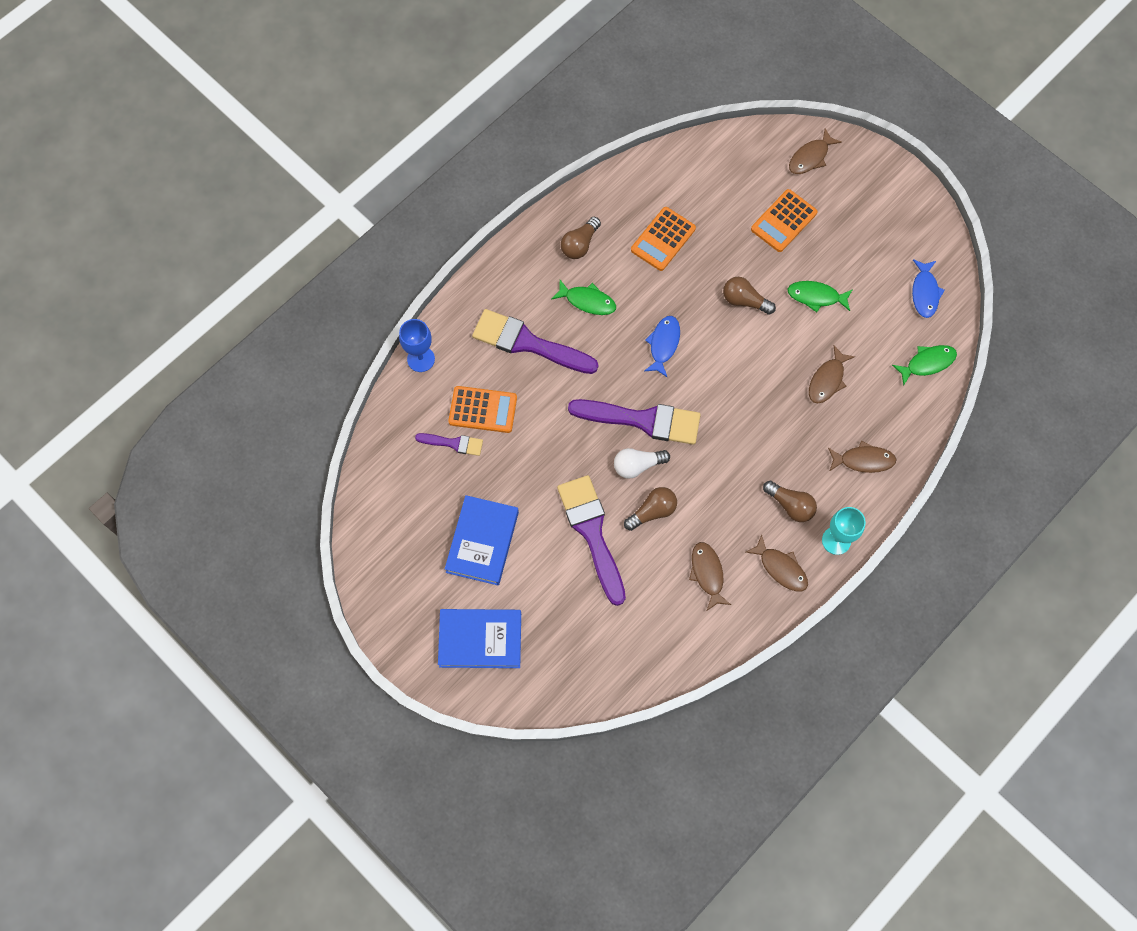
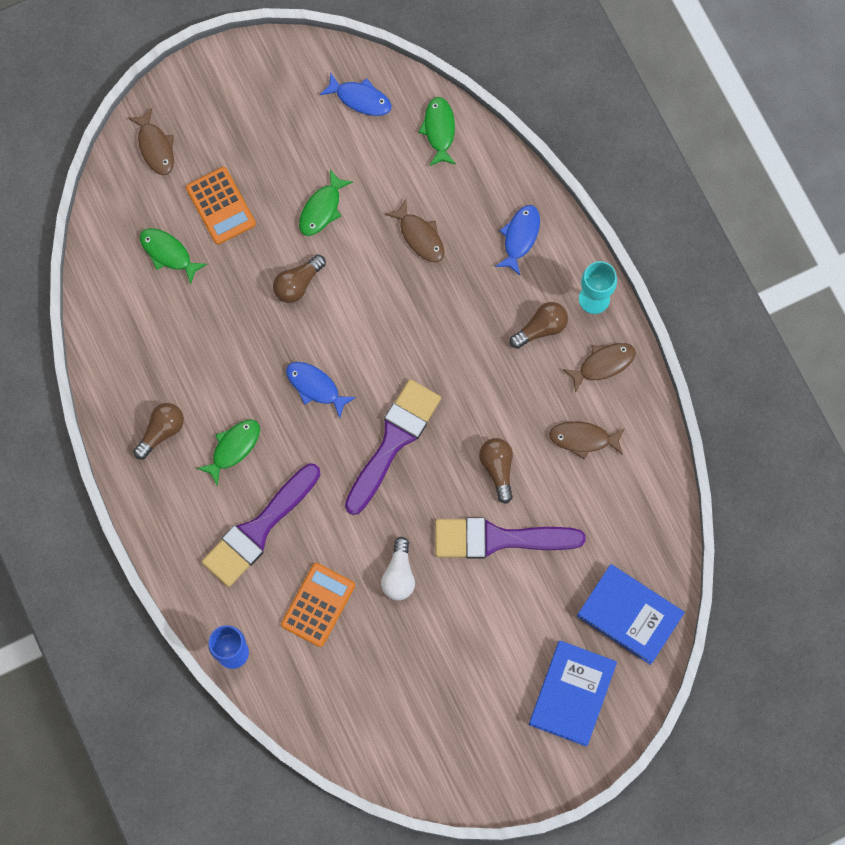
camera: 70 degrees left, 5 degrees up
(453, 443) = (345, 649): purple brush -> none
(482, 542) = (467, 656): blue book -> blue book (629, 615)
(580, 244) = (161, 431): brown light bulb -> brown light bulb turned 105 degrees counterclockwise
(637, 465) = (442, 465): white light bulb -> white light bulb (399, 575)
(663, 239) = (191, 340): orange calculator -> none
(727, 197) = (168, 253): none -> green fish
(863, 460) = (520, 237): brown fish -> blue fish

